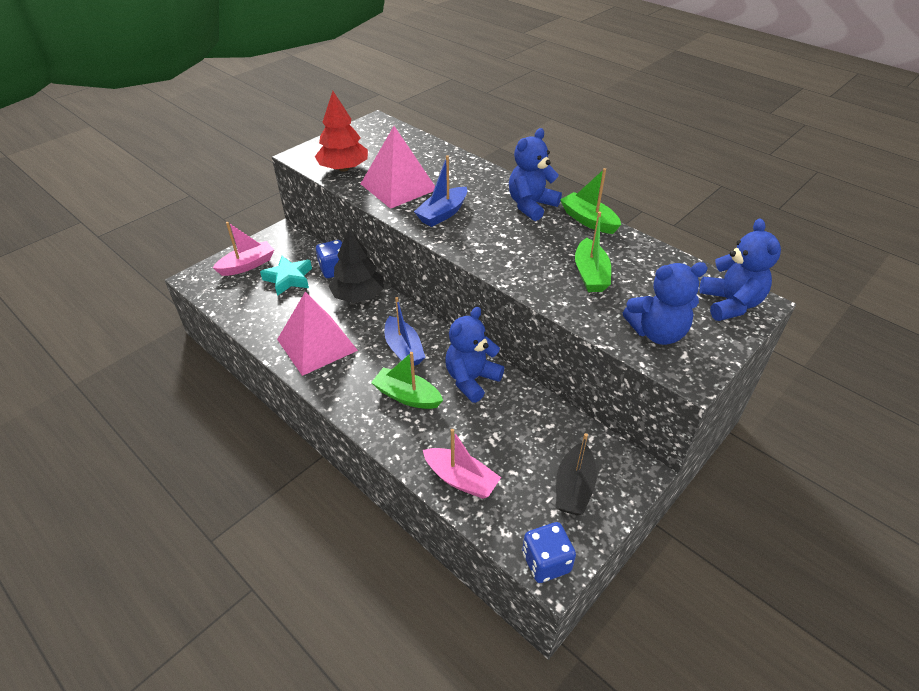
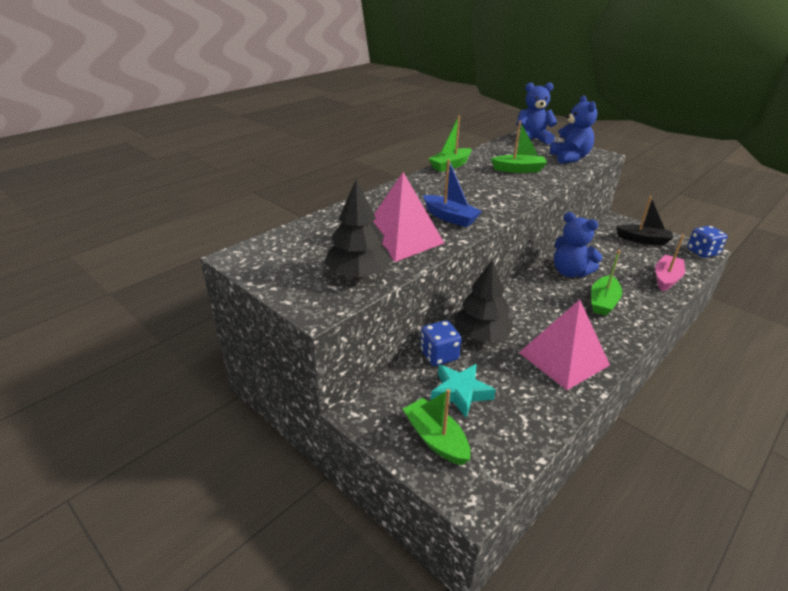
camera: 90 degrees left, 10 degrees down
(247, 265) = (436, 439): pink boat -> green boat
(343, 168) = (358, 274): red tree -> black tree
(403, 349) = (549, 305): blue boat -> none
(531, 205) = (432, 182): blue teddy bear -> none

